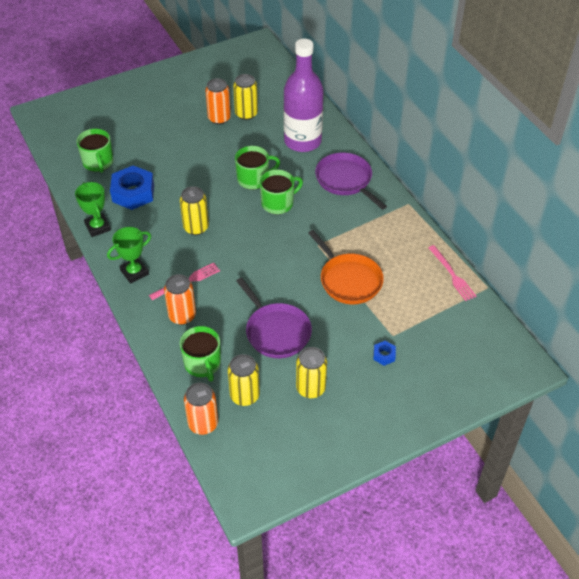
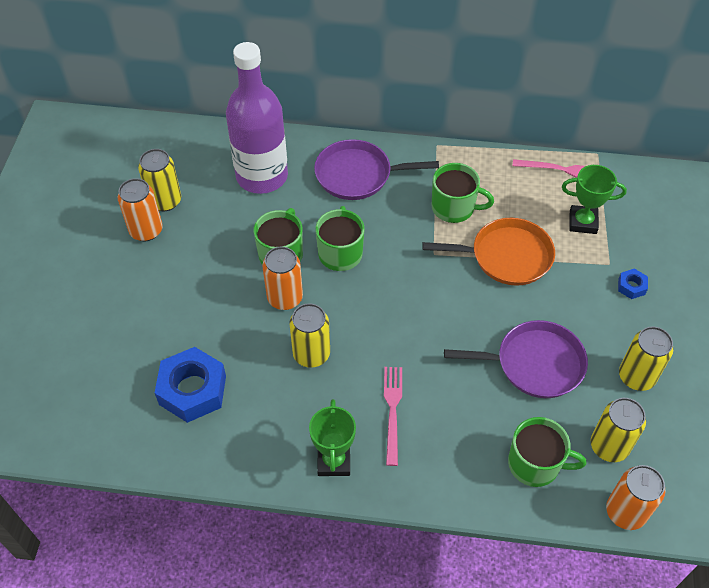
camera: 55 degrees left, 5 degrees up
(97, 227) = (219, 463): green trophy -> green trophy (583, 222)
(98, 162) = (99, 401): green mug -> green mug (454, 208)
(182, 316) = (445, 446): orange can -> orange can (285, 298)

